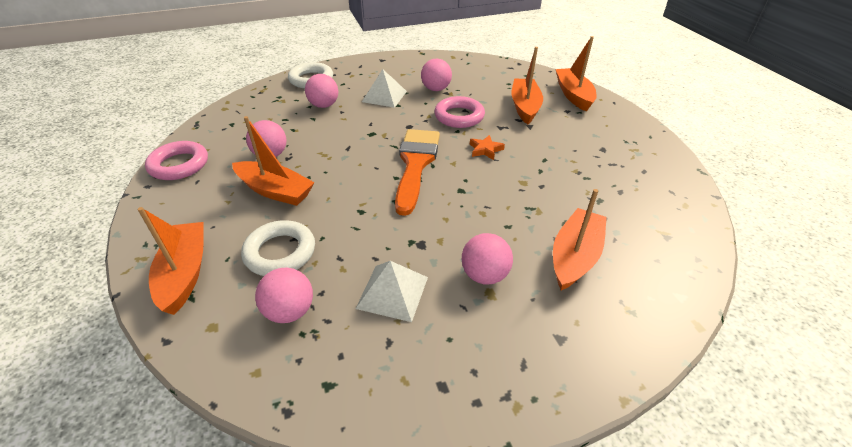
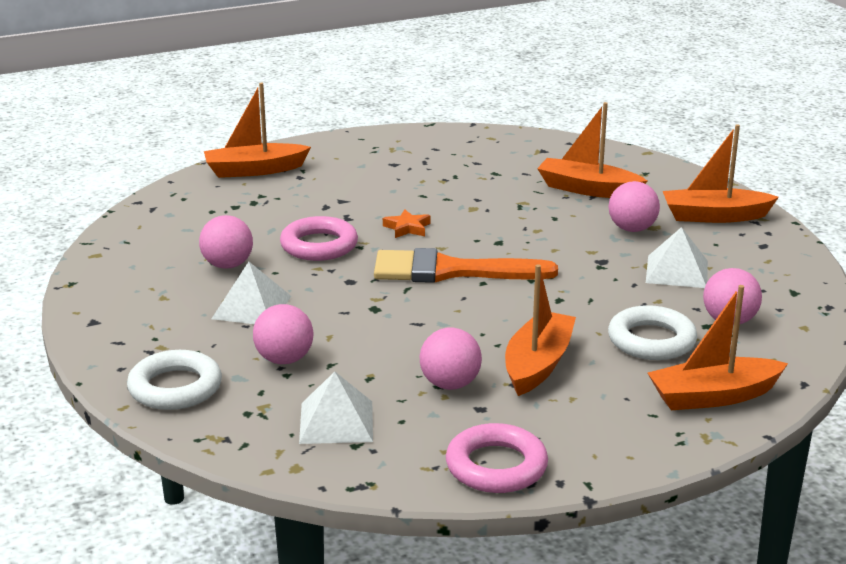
camera: 95 degrees left, 15 degrees down
(255, 119) = (336, 422): none -> white pyramid
(525, 107) = (289, 202): orange boat -> orange boat (714, 216)

